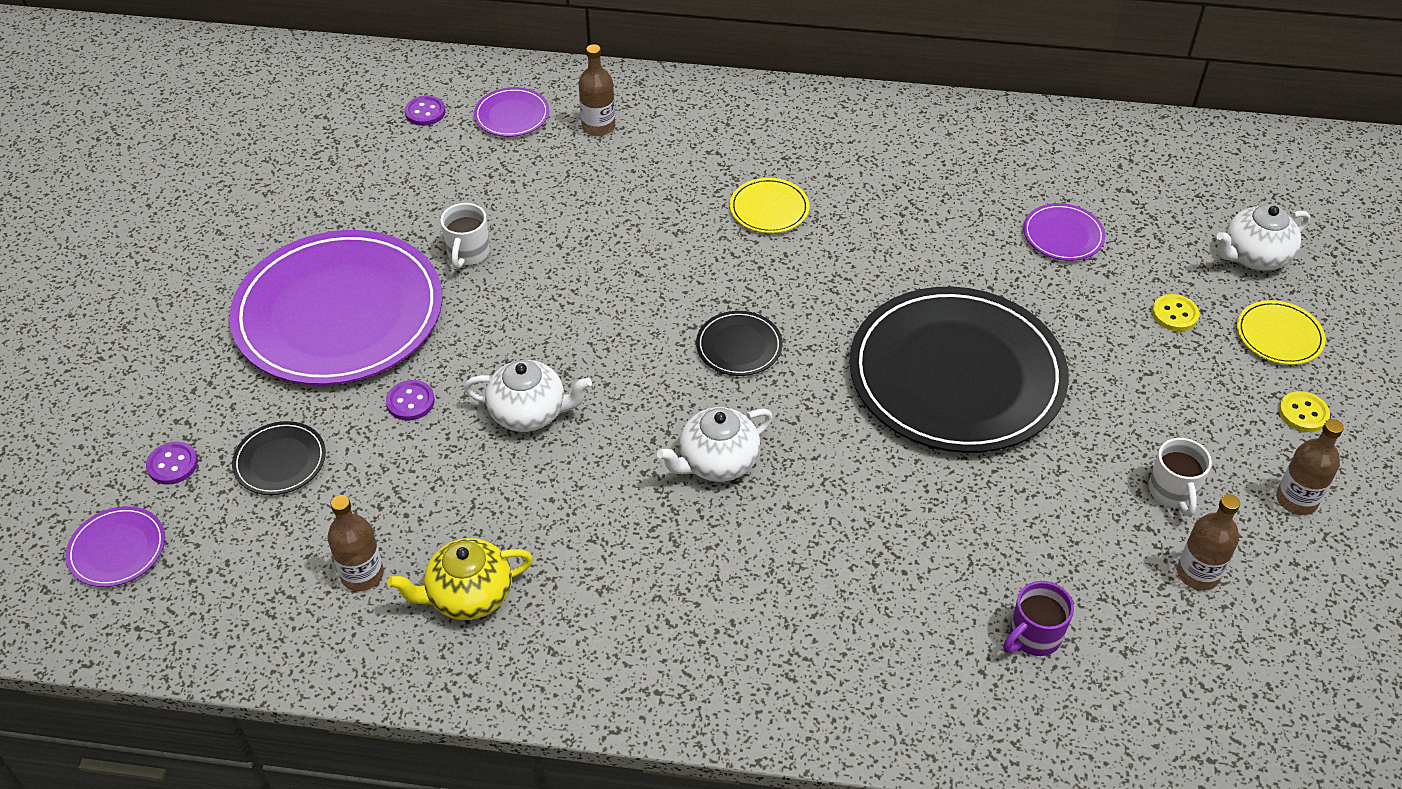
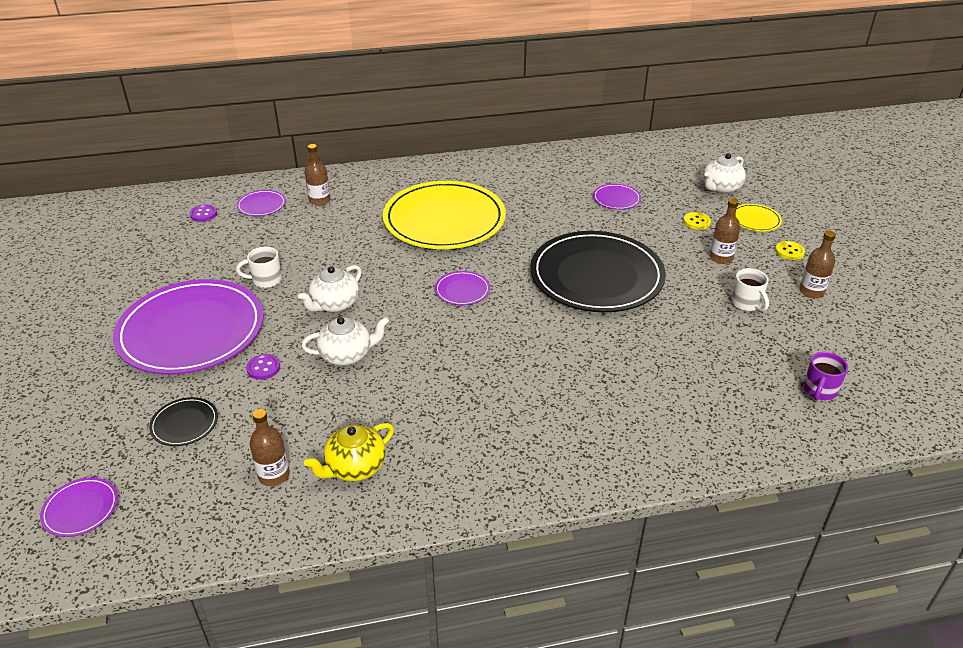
camera: 20 degrees left, 10 degrees down
(172, 464) = (104, 446): purple button -> none
(468, 253) = (265, 280): white mug -> white mug turned 90 degrees clockwise
(717, 462) = (480, 352): white teapot -> white teapot (334, 304)
(739, 346) = (462, 290): black plate -> purple plate
(769, 208) = (444, 220): yellow plate -> yellow plate, size x2.46
(1033, 636) = (715, 394): purple mug -> purple mug (819, 391)
(1198, 573) = (784, 339): brown bottle -> brown bottle (721, 258)

